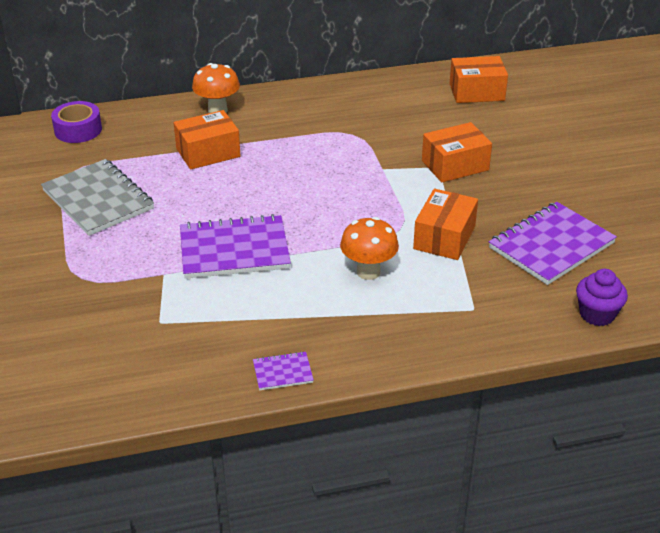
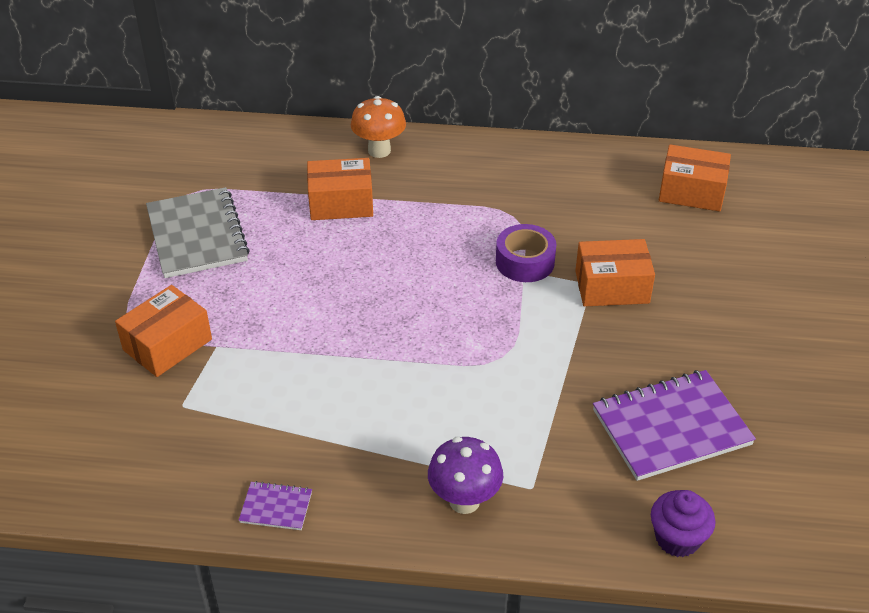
camera: 20 degrees right, 5 degrees up
(78, 130) = (221, 142): purple tape -> purple tape (525, 262)
(234, 250) = (305, 335): purple notebook -> none
(368, 272) = (436, 404): orange mushroom -> none
(428, 330) = (464, 501): none -> purple mushroom
(444, 237) = (547, 382): orange box -> orange box (167, 345)

